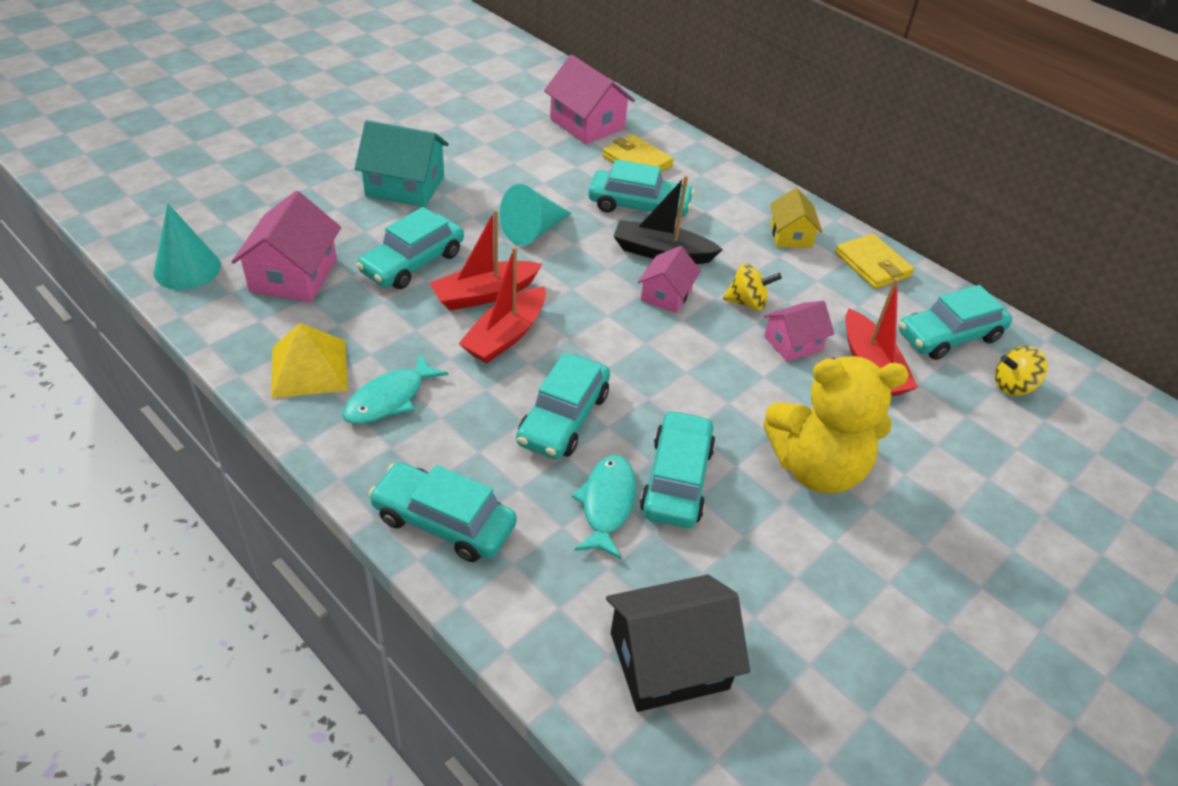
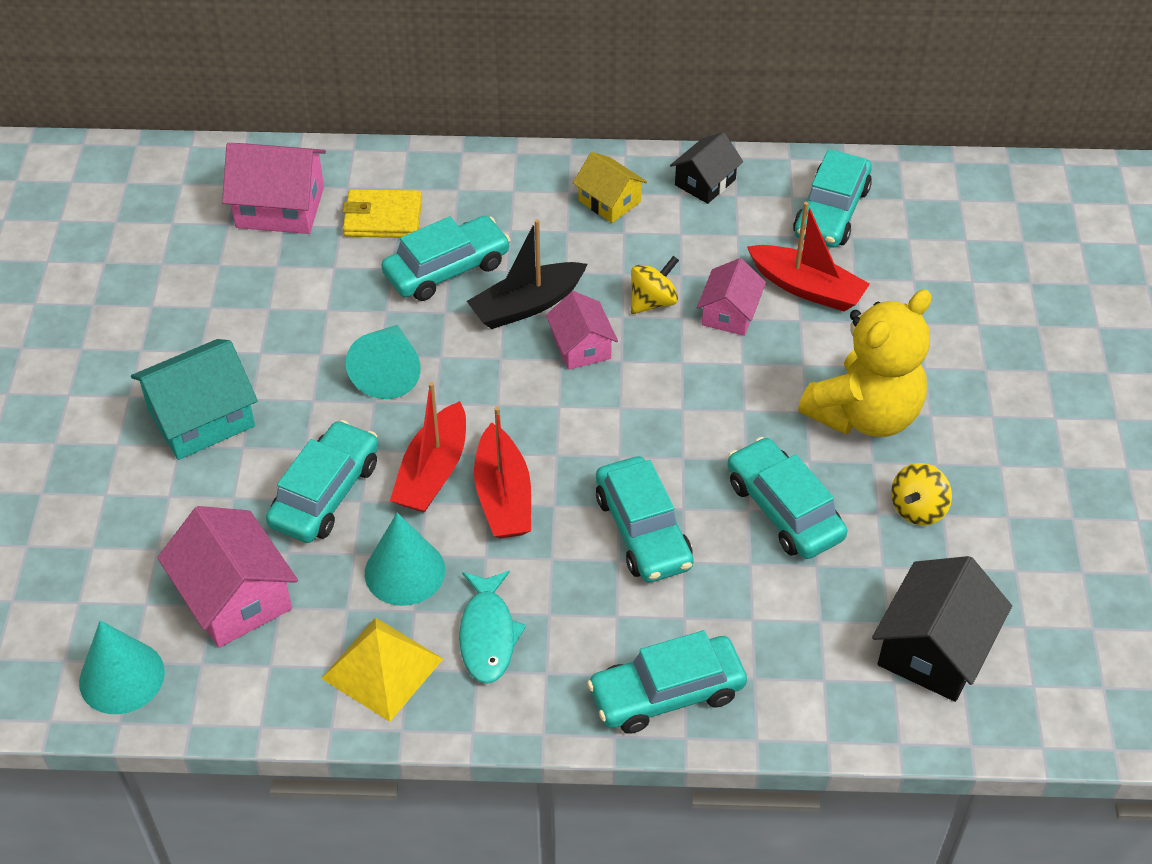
camera: 40 degrees left, 5 degrees up
(395, 330) = (405, 571): none -> turquoise cone
(412, 262) = (326, 493): turquoise car -> turquoise car turned 150 degrees counterclockwise
(607, 504) = (760, 573): turquoise fish -> none
(872, 265) = (705, 182): yellow wallet -> black house
(1012, 386) = (918, 225): yellow spinning top -> yellow spinning top (917, 509)

